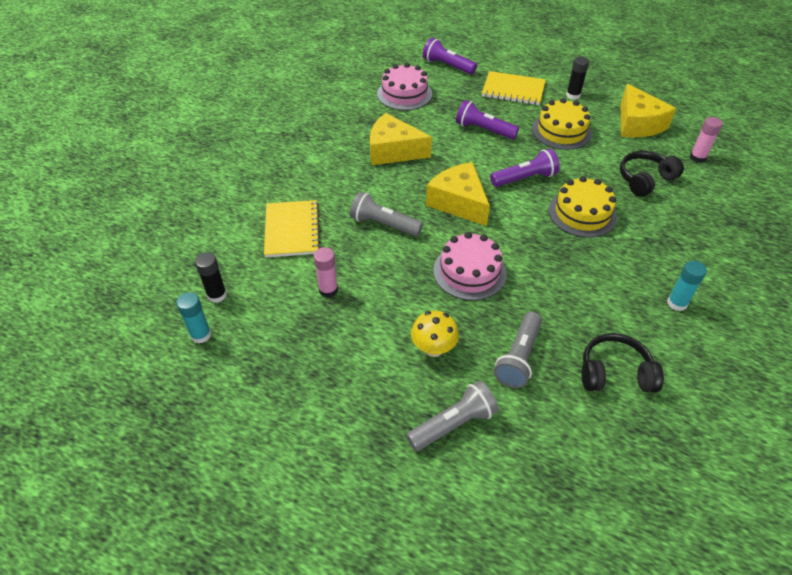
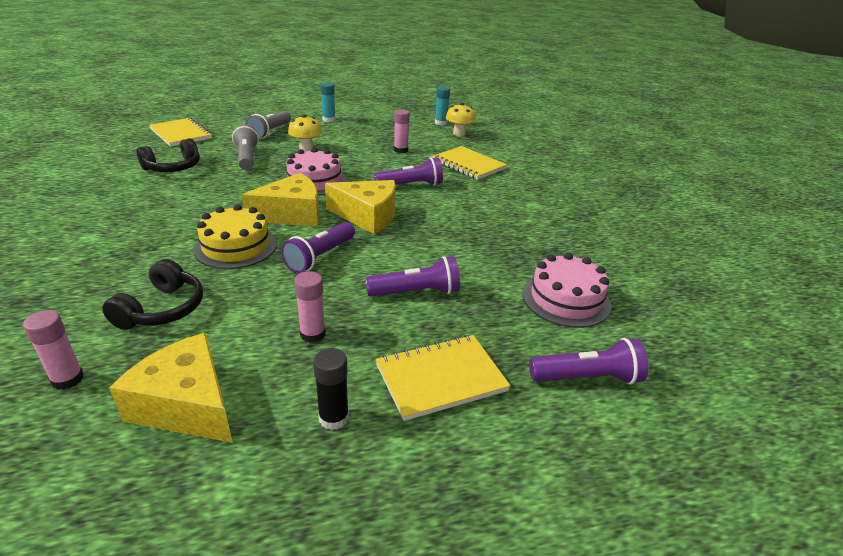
camera: 140 degrees right, 15 degrees down
(217, 295) = (459, 133): black glue stick -> yellow mushroom
(384, 224) = (411, 185): grey flashlight -> purple flashlight
(393, 151) = (480, 234): yellow cheese -> yellow cheese (292, 214)
(561, 131) = (313, 334): yellow cake -> pink glue stick
(589, 485) = (181, 134): none -> yellow notebook
(677, 303) = (120, 211): turquoise glue stick -> turquoise glue stick (329, 120)

